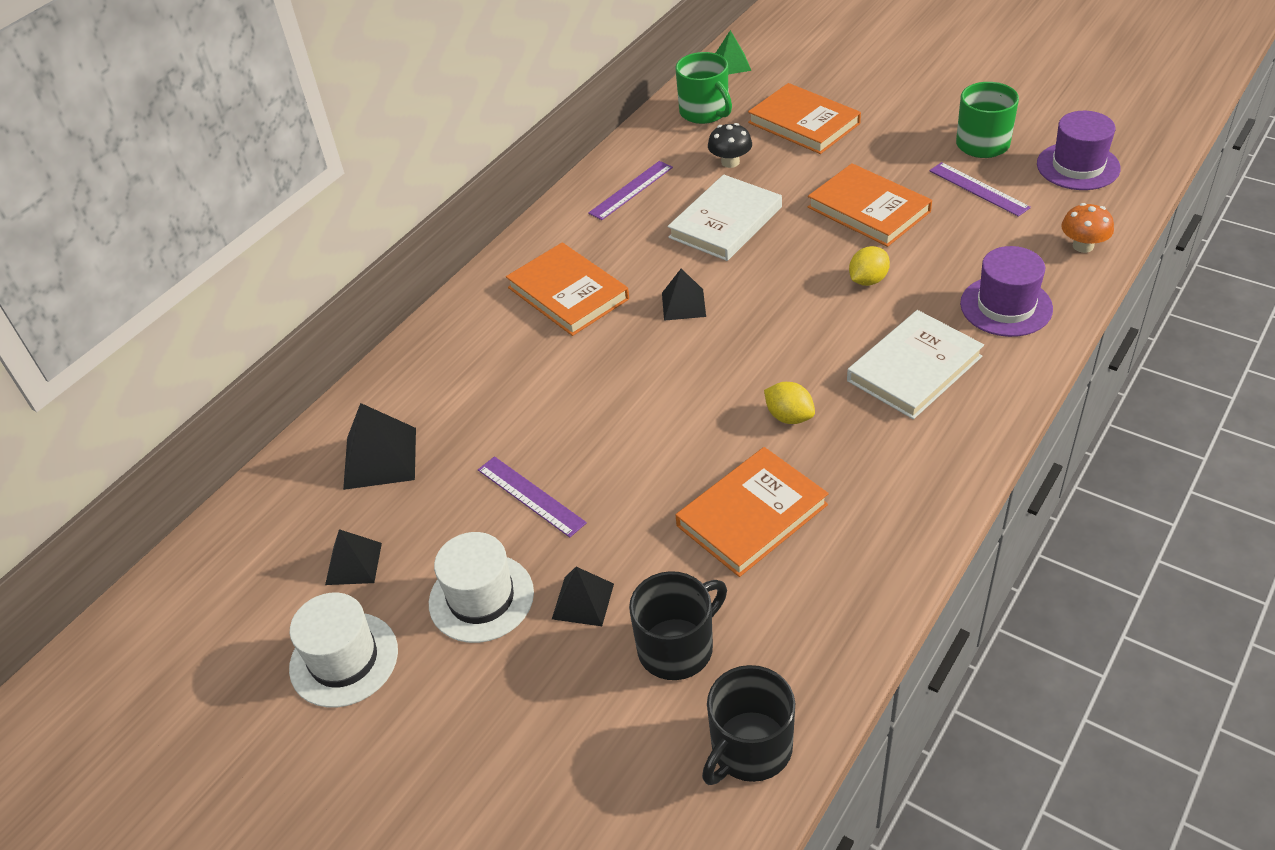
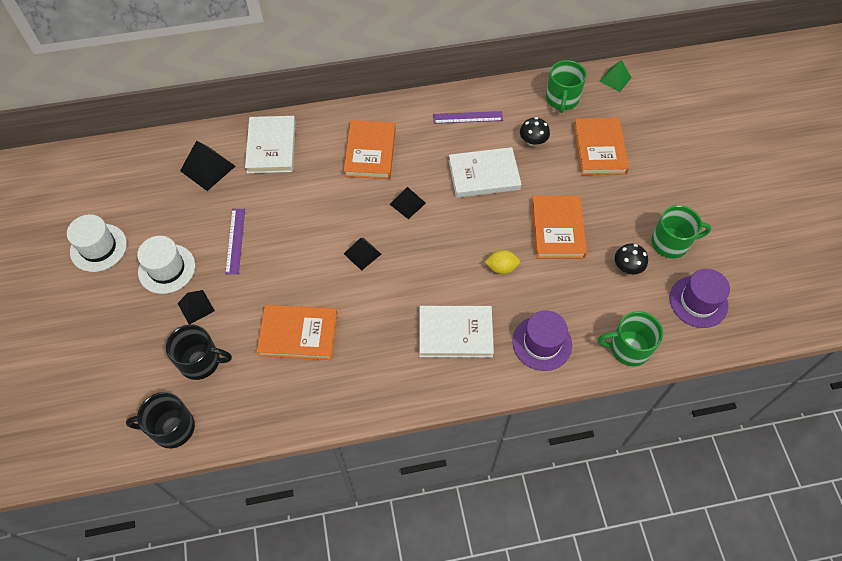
camera: 40 degrees right, 15 degrees up
(353, 563) = (146, 209): black pyramid -> black pyramid (362, 254)
(436, 376) = (271, 147): none -> white book
(789, 416) = (373, 303): yellow lemon -> none
(978, 189) = (627, 267): purple ruler -> black mushroom
(1083, 246) = (628, 348): orange mushroom -> green mug

